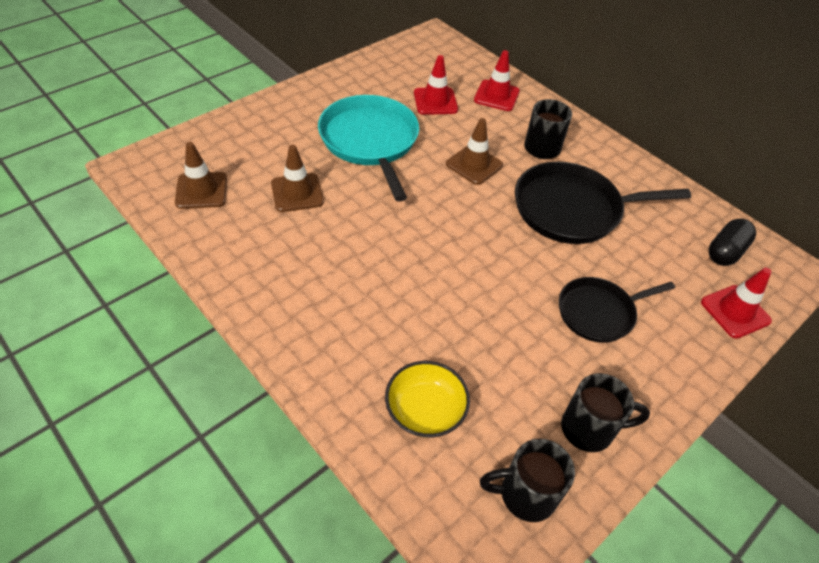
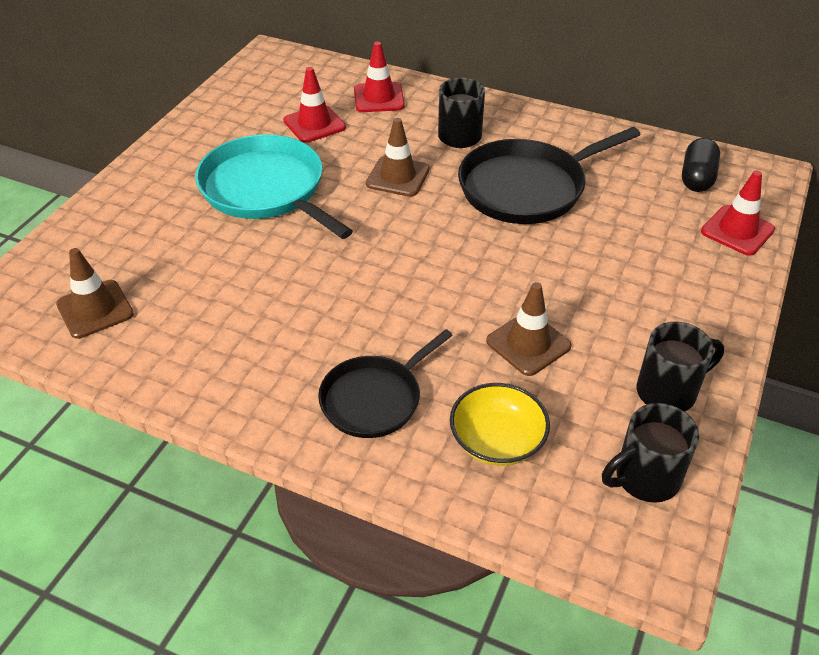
camera: 20 degrees left, 5 degrees down
(297, 193) = (215, 272): brown traffic cone -> brown traffic cone (528, 344)
(599, 312) = (612, 278): black pan -> black pan (375, 399)

